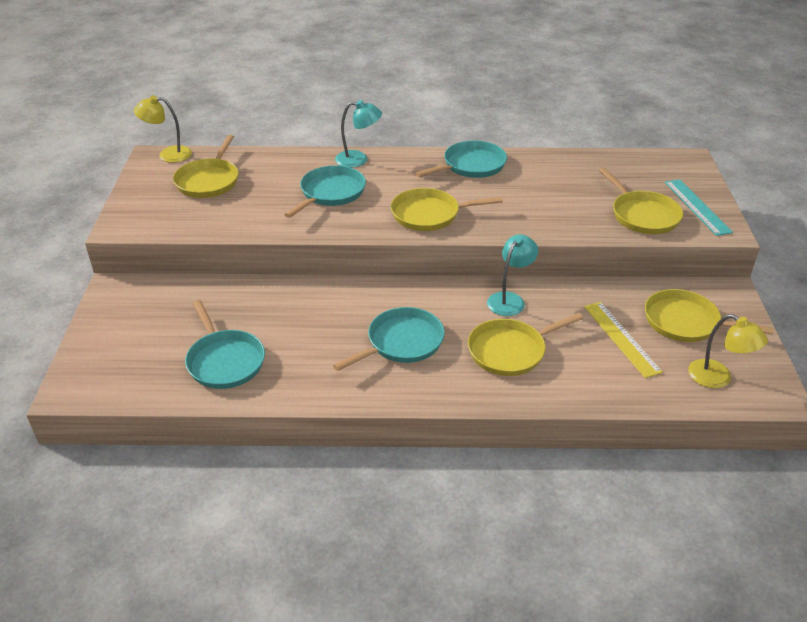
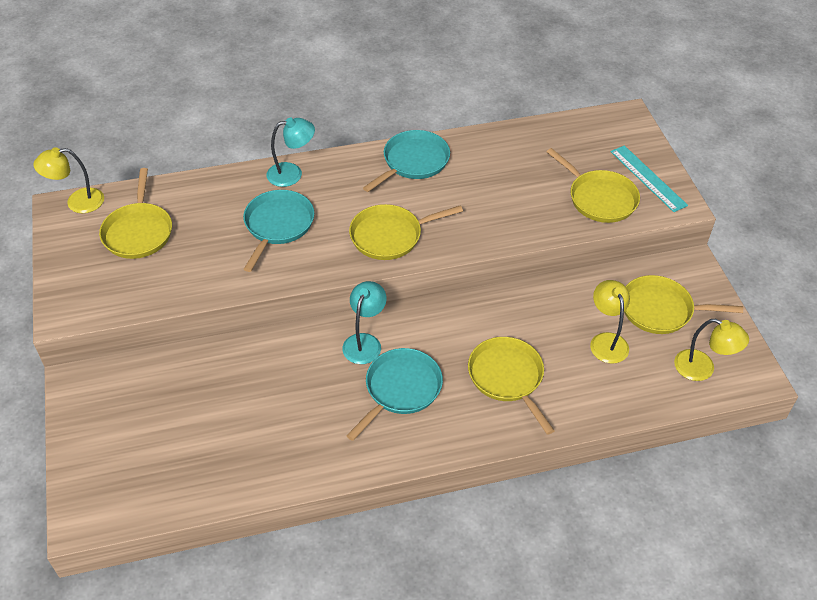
camera: 15 degrees left, 10 degrees up
(225, 361) = (230, 449): turquoise pan -> none
(509, 299) = (490, 315): turquoise lamp -> turquoise lamp (365, 342)
(510, 351) = (507, 377): yellow pan -> yellow pan turned 105 degrees clockwise
(621, 338) = (606, 341): yellow ruler -> yellow lamp

